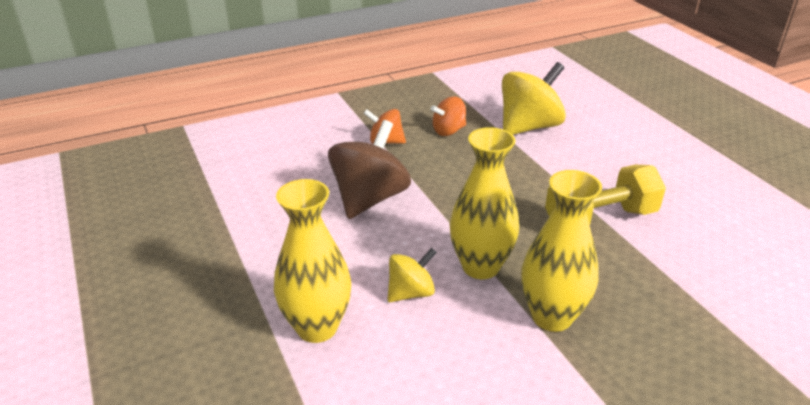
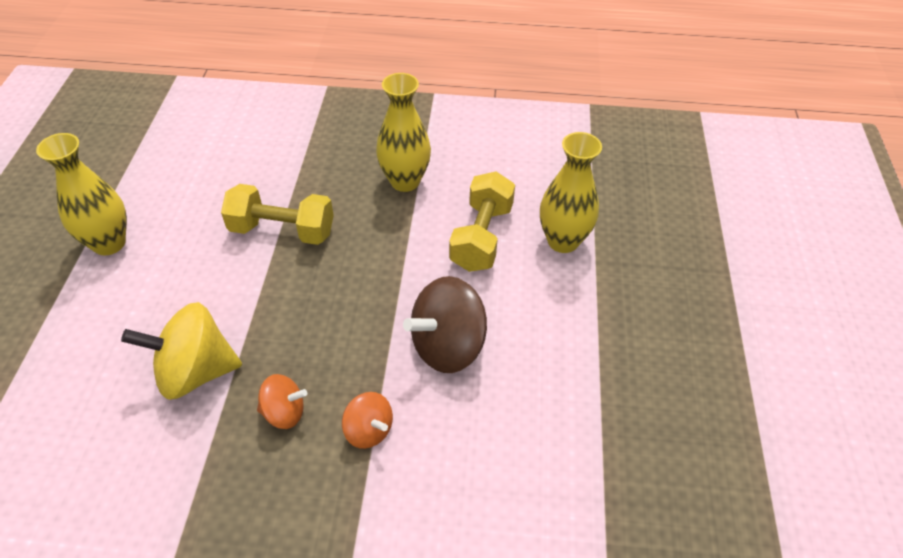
camera: 150 degrees left, 15 degrees up
(411, 292) = (481, 237): yellow spinning top -> yellow dumbbell
(480, 267) = (415, 234): yellow vase -> yellow vase (109, 243)

